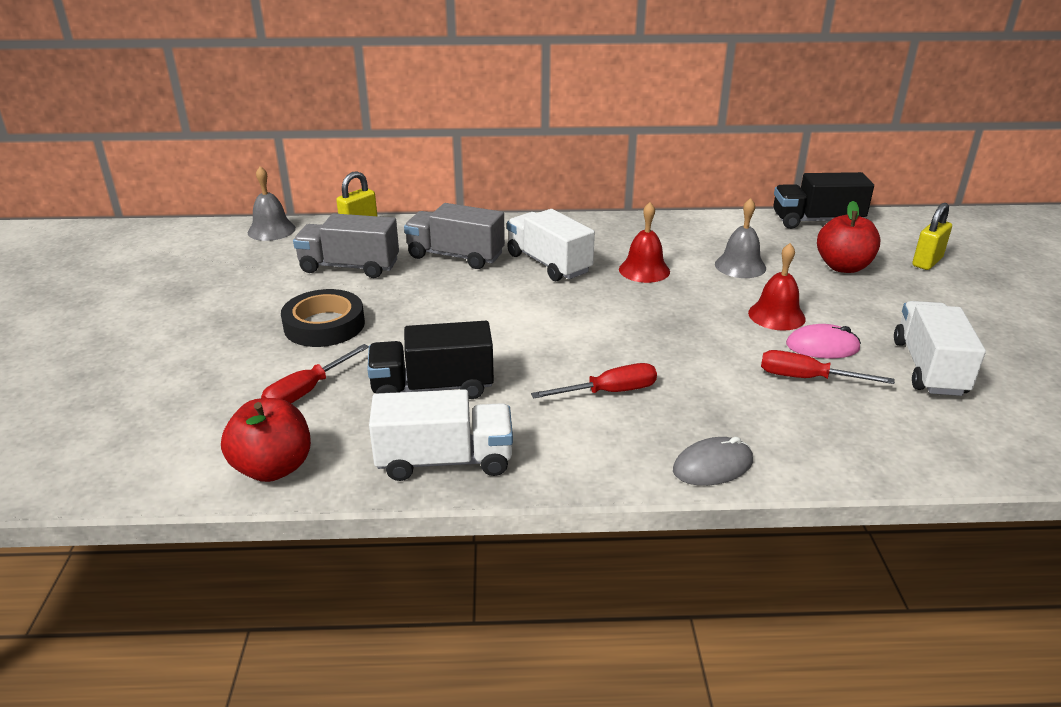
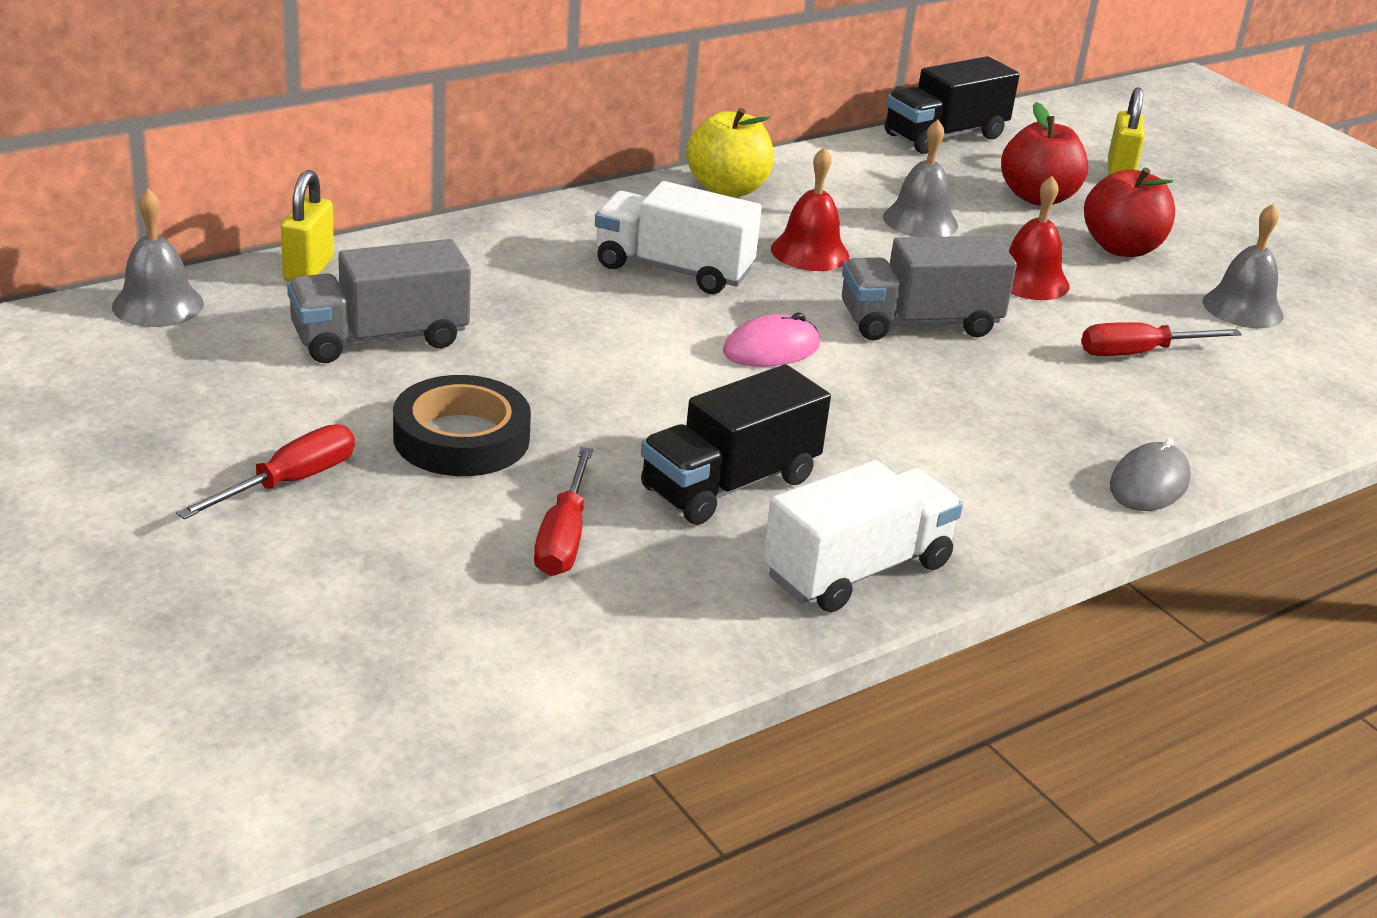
camera: 35 degrees left, 0 degrees up
(273, 468) = (653, 649): red apple -> red apple (1121, 248)
(455, 256) = (524, 286): grey truck -> grey truck (919, 323)
(609, 392) = (948, 429): red screwdriver -> red screwdriver (289, 482)
(635, 227) = (727, 189): none -> yellow apple
(822, 346) = (1116, 309): pink mouse -> pink mouse (771, 349)
(928, 368) = (1242, 308): white truck -> grey bell

